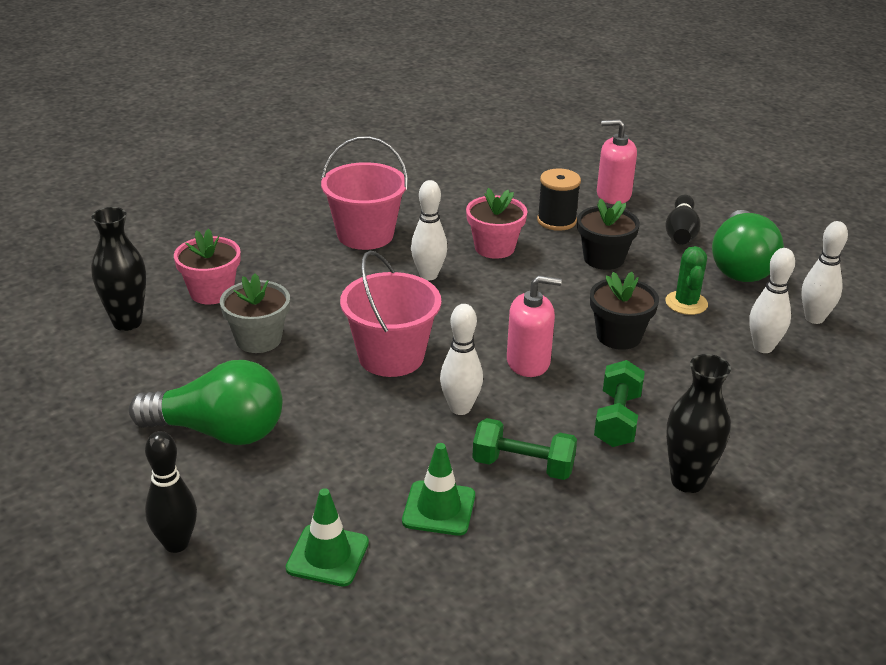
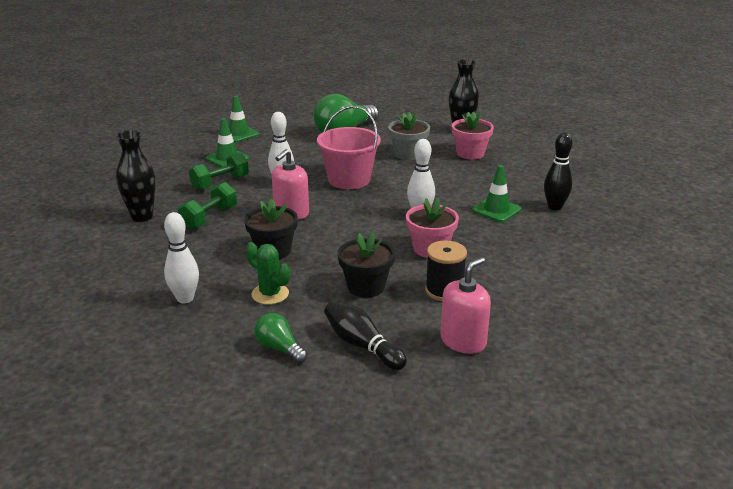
camera: 125 degrees right, 5 degrees down
(176, 544) = (288, 114): black bowling pin -> black bowling pin (554, 207)
(365, 235) = (496, 210): pink bucket -> green traffic cone
(617, 420) = (209, 218): green dumbbell -> green dumbbell turned 75 degrees clockwise
(740, 266) = (279, 348): green light bulb -> green light bulb, size x0.50
(814, 318) = (176, 342): white bowling pin -> none

